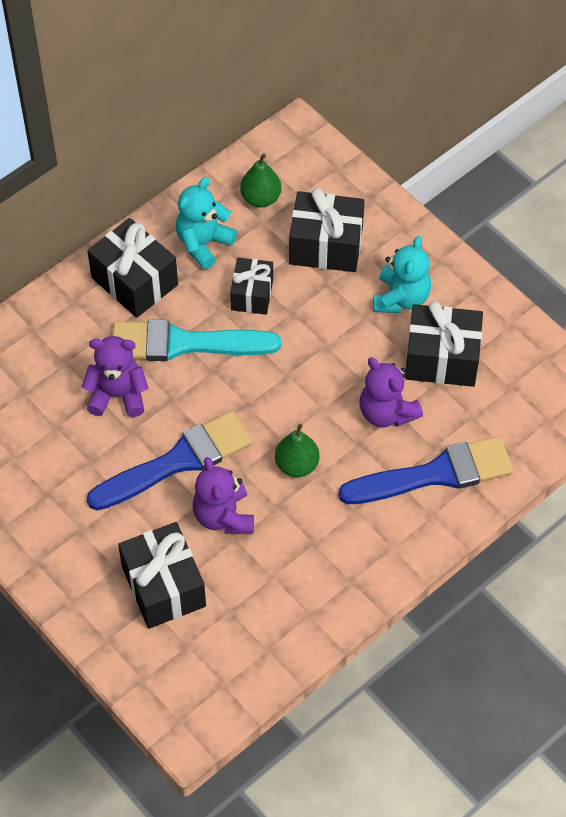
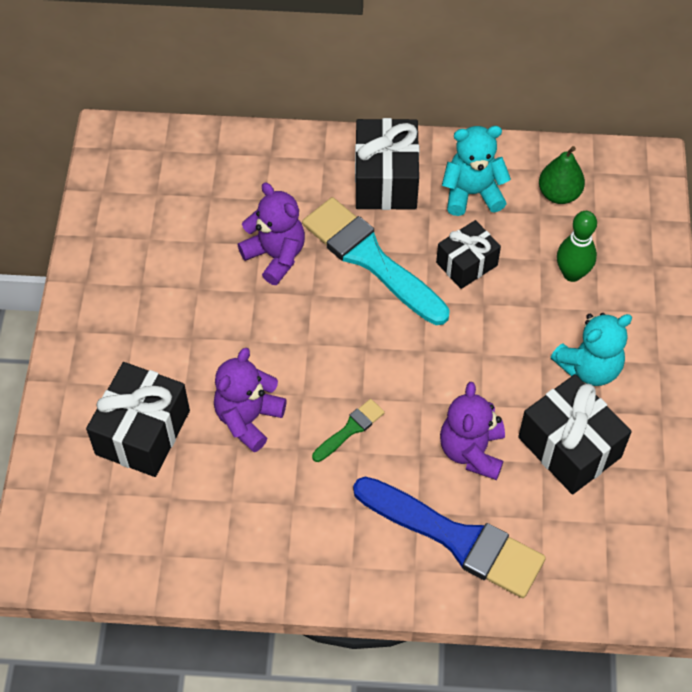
camera: 45 degrees right, 0 degrees up
(177, 461) = (262, 345): blue brush -> none
(297, 465) = (350, 429): green pear -> green brush
(326, 245) = (572, 273): black gift -> green bowling pin

